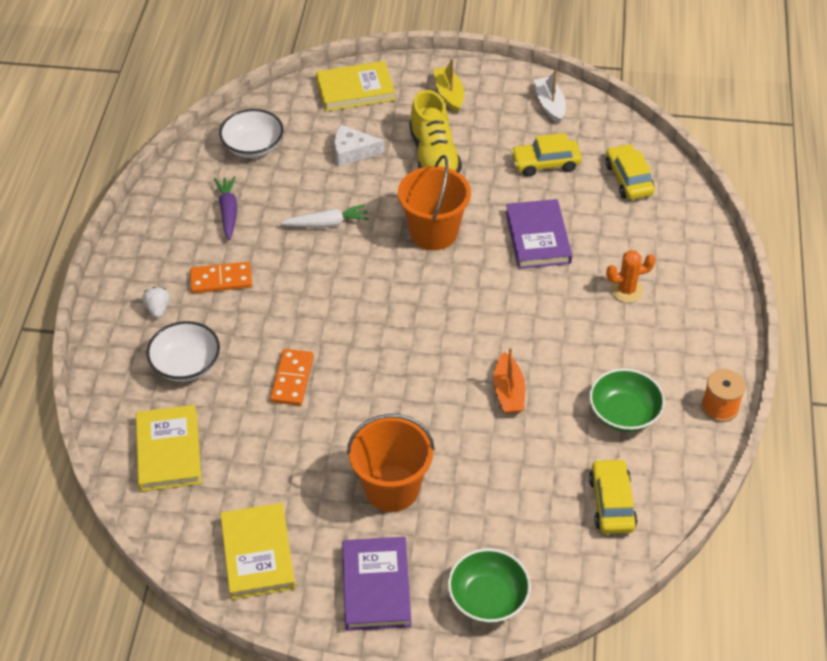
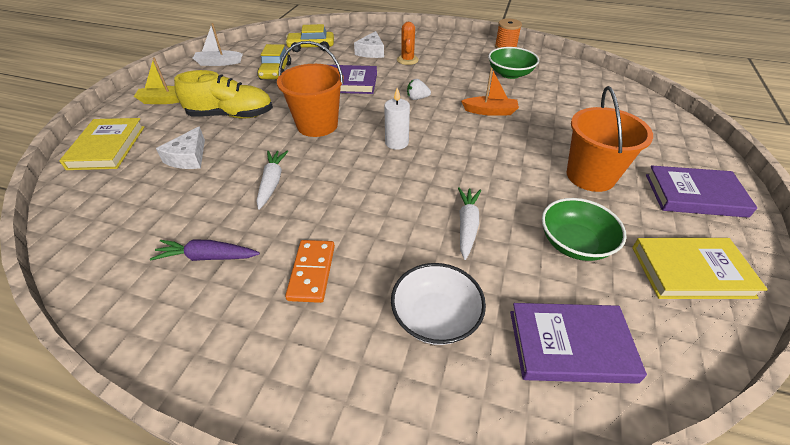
camera: 80 degrees left, 5 degrees down
(158, 309) = (336, 343): white strawberry -> white strawberry (417, 98)
(168, 451) = (570, 346): yellow book -> purple book
(253, 146) = (120, 226): white bowl -> none
(292, 379) = (467, 226): orange domino -> white carrot
(416, 307) = (396, 143): none -> white candle
(488, 598) = (680, 142): green bowl -> green bowl (574, 243)
(611, 503) = (583, 87): yellow car -> none
(638, 246) = (371, 52): none -> white cheese

